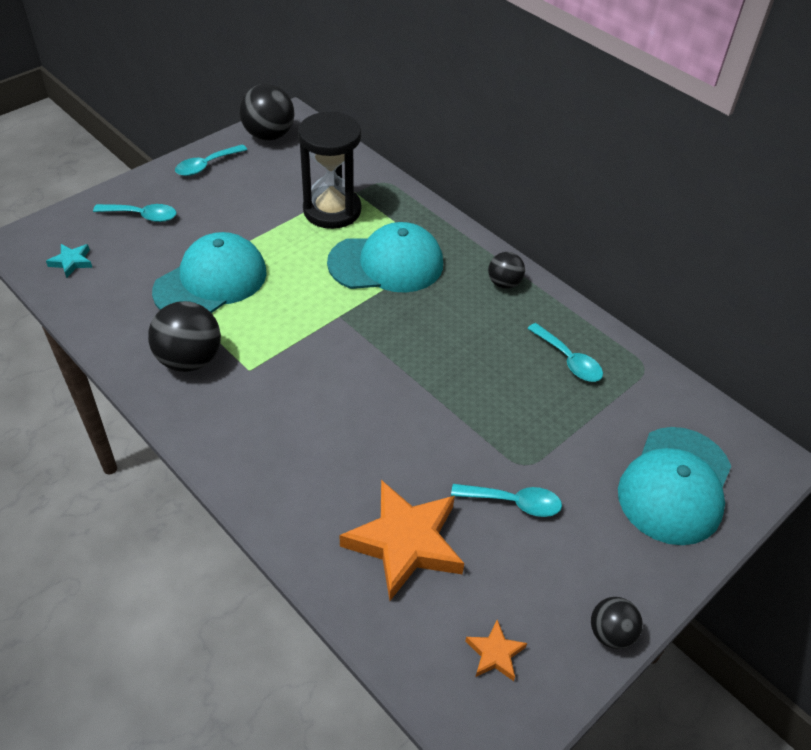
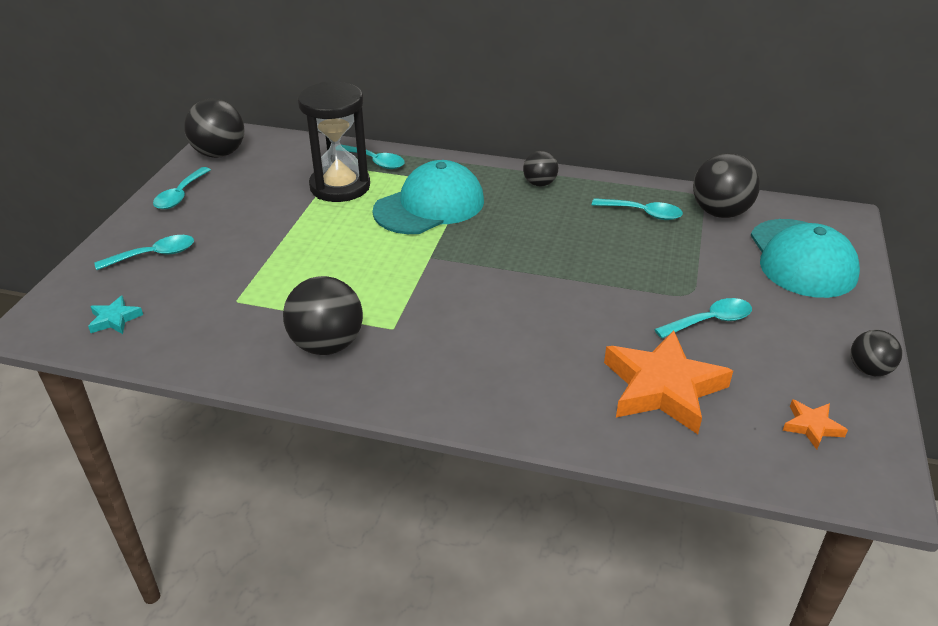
camera: 30 degrees left, 10 degrees down
(211, 281) = (282, 278): turquoise cap -> none
(383, 196) = (375, 161): none -> turquoise spoon
(646, 395) = (720, 212): none -> black ball

